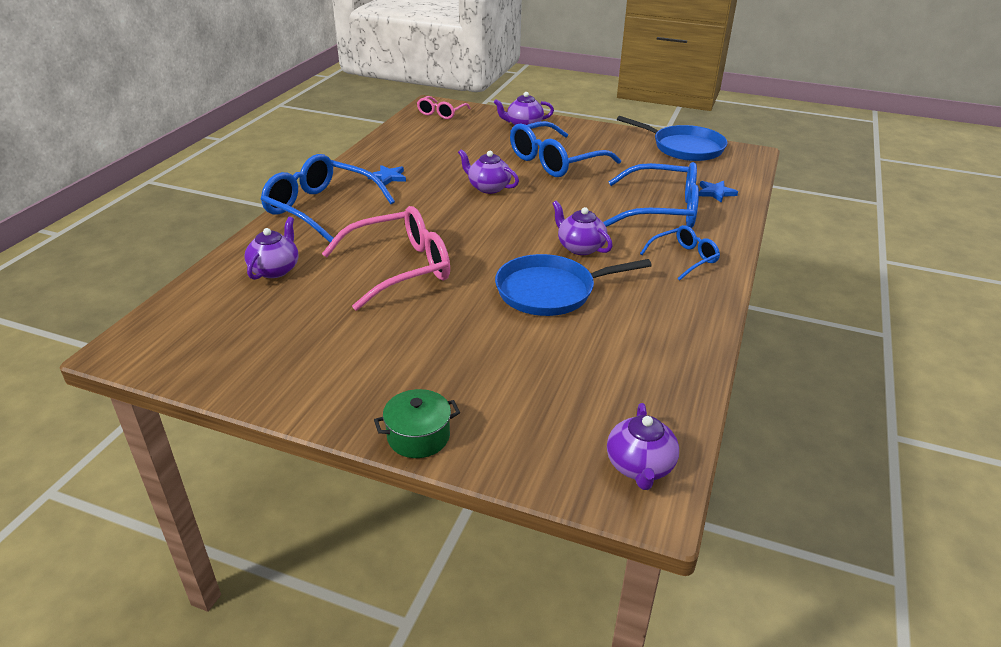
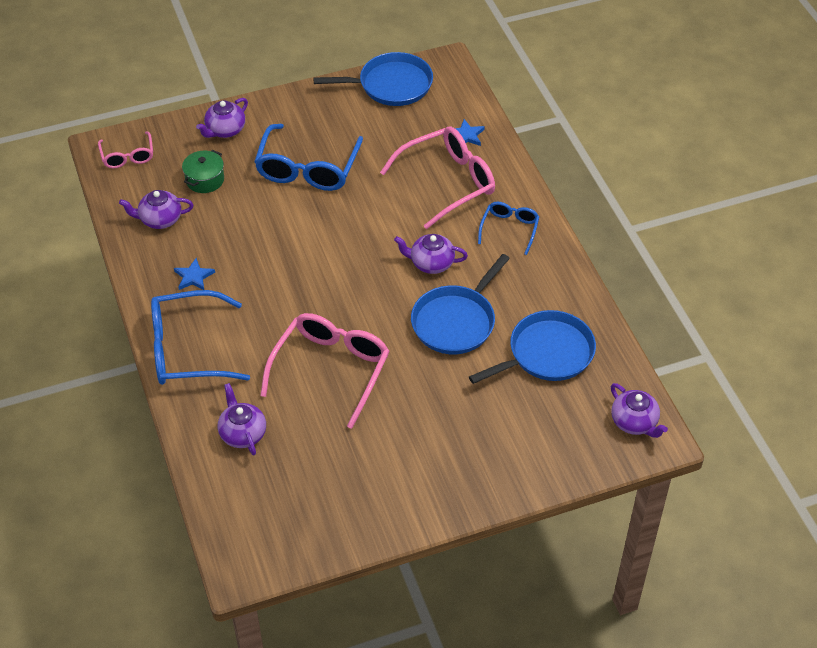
camera: 40 degrees left, 15 degrees up
(418, 436) = (504, 490): green pot -> green pot (205, 180)
(488, 187) = (291, 237): purple teapot -> purple teapot (160, 219)
(610, 356) = (547, 353): none -> blue pan
(662, 210) = (447, 182): blue glasses -> pink glasses

